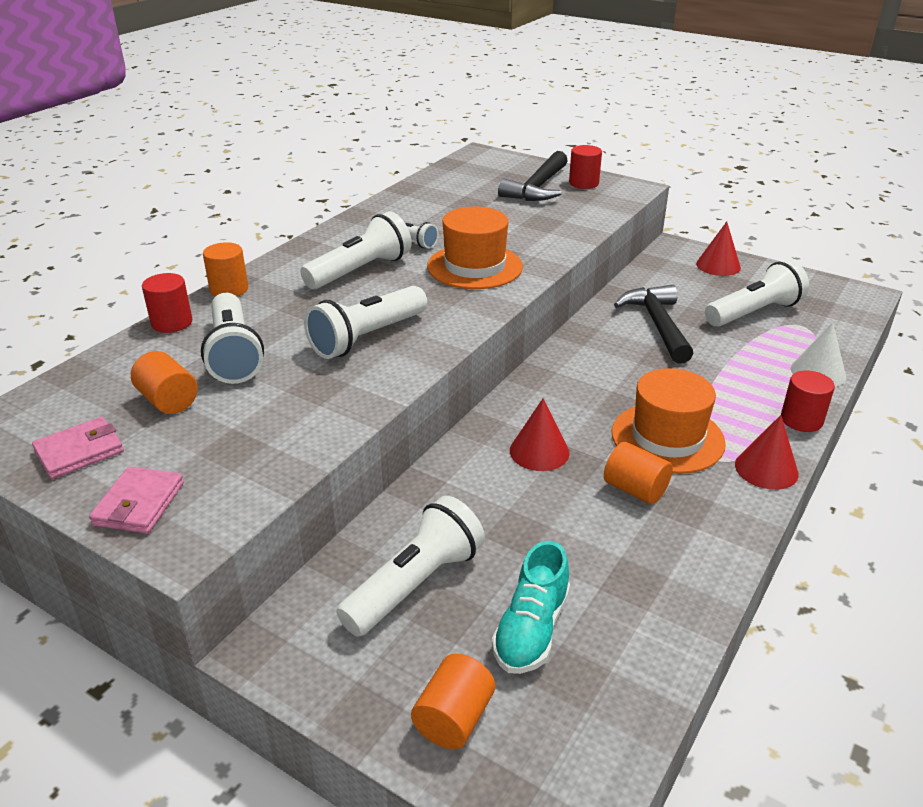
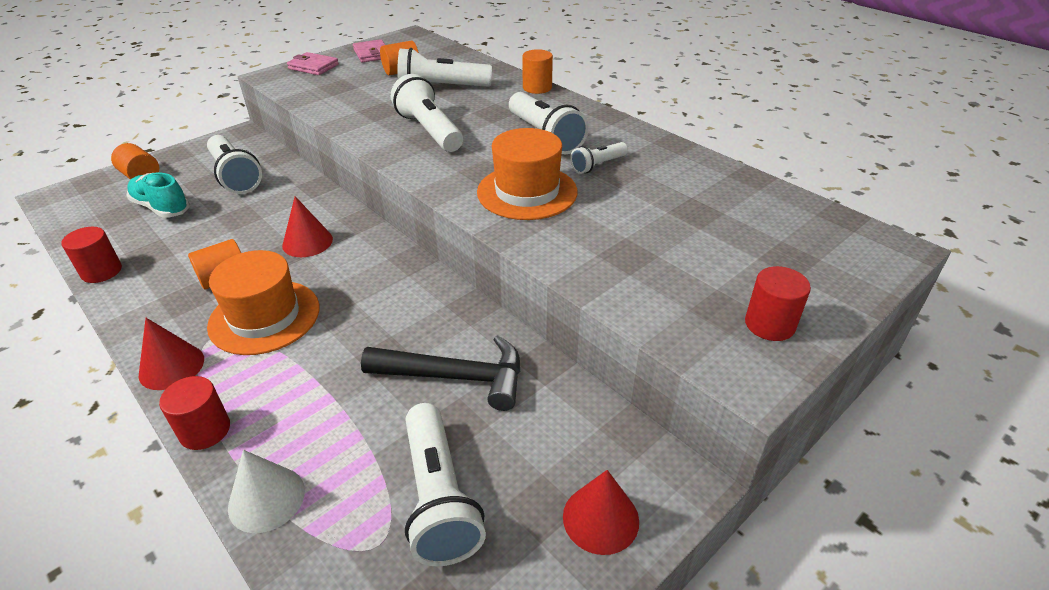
camera: 105 degrees right, 5 degrees up
(172, 323) = (497, 71): red cylinder -> red cylinder (101, 271)
(537, 188) = (749, 274): black hammer -> none

